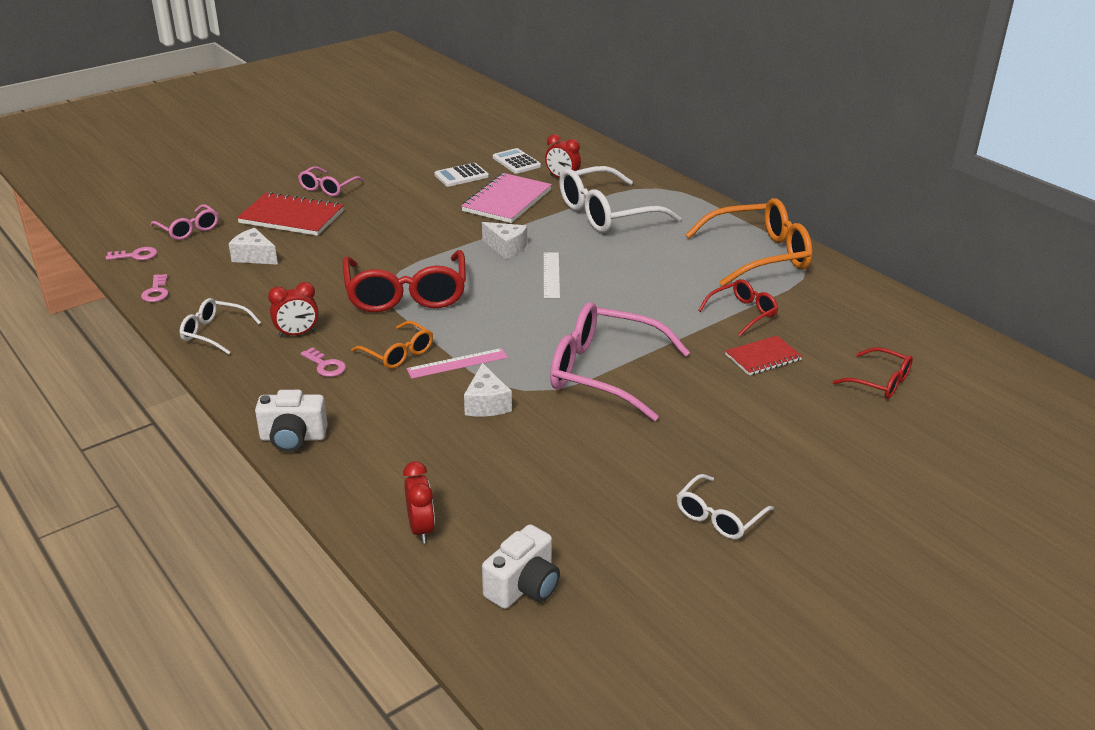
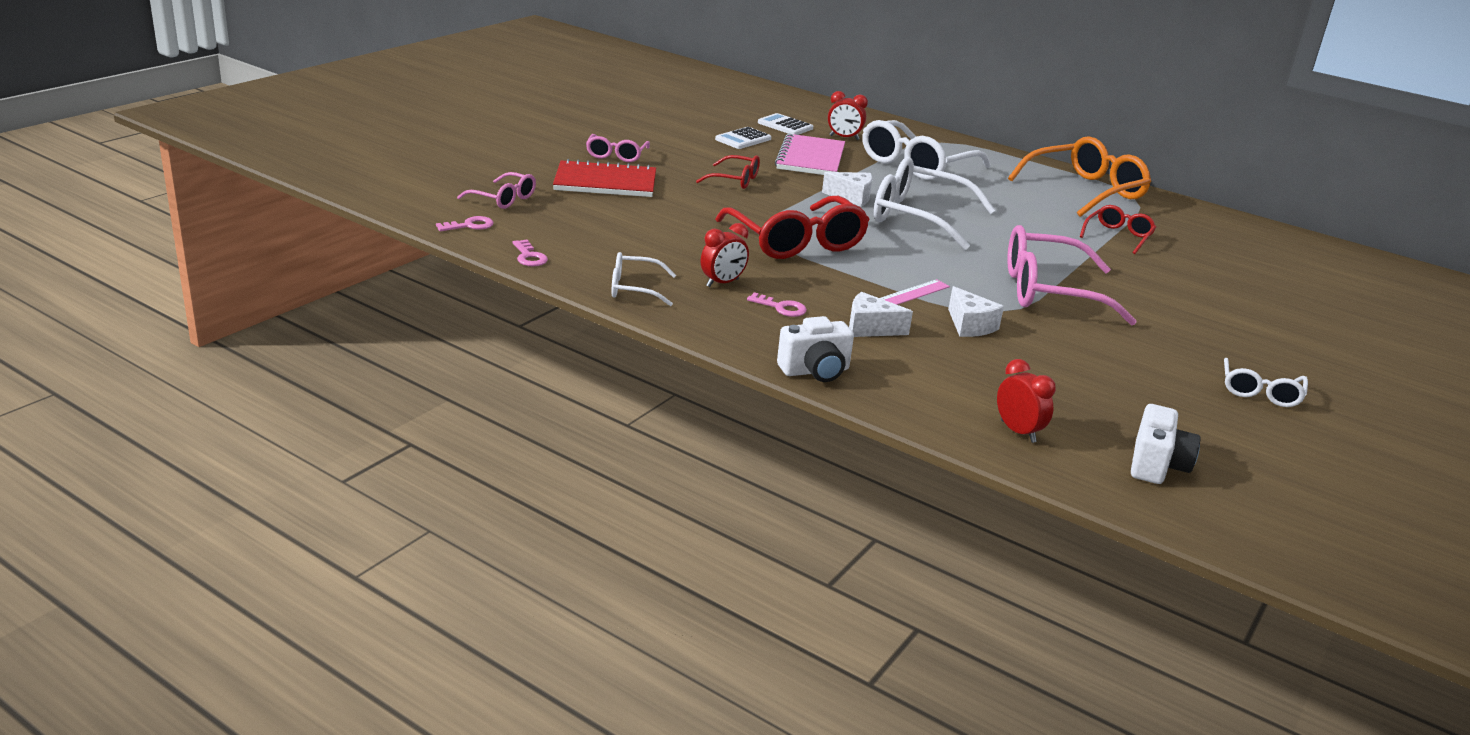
camera: 20 degrees left, 5 degrees down
(254, 256) = (603, 219): white cheese -> white cheese (870, 328)
(398, 353) = (842, 291): orange glasses -> none
(551, 275) = (918, 217): white ruler -> white glasses
(763, 357) = (1170, 269): red notebook -> none
(880, 382) = (1282, 280): red glasses -> red glasses (735, 180)

